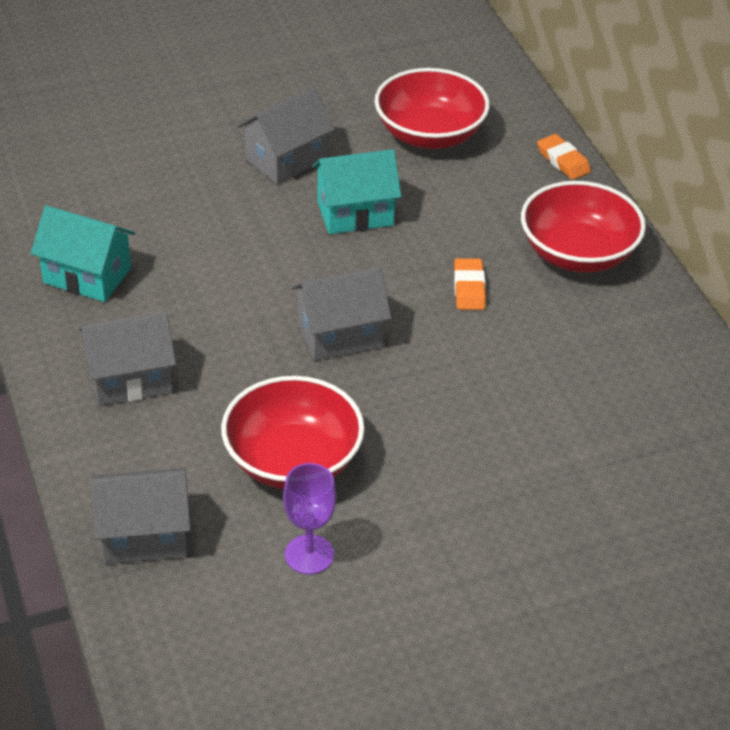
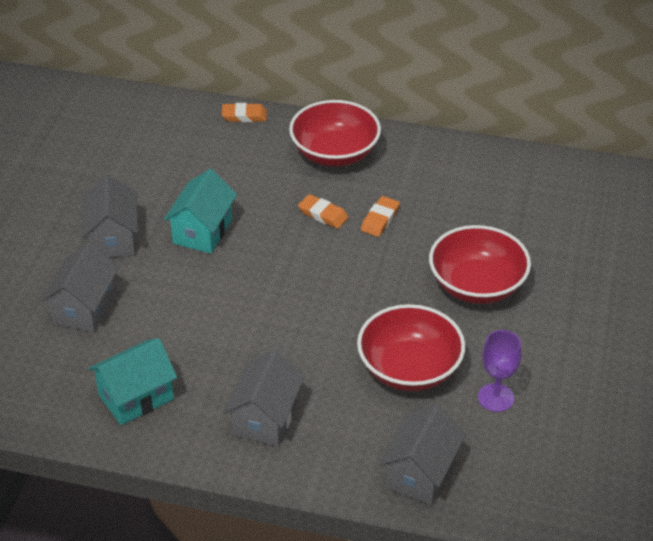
camera: 55 degrees left, 0 degrees up
(340, 335) = (313, 293): grey house -> grey house (84, 308)
(429, 134) = (158, 159): red bowl -> red bowl (477, 285)
(506, 336) = (380, 219): none -> orange eraser

